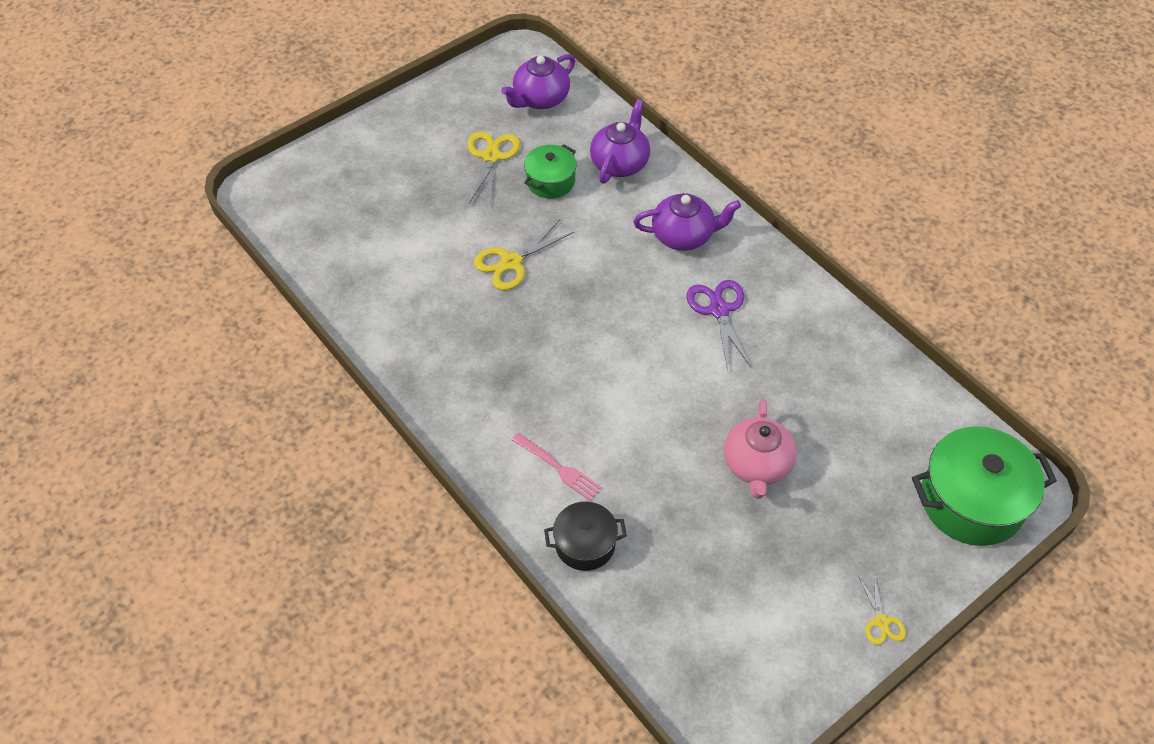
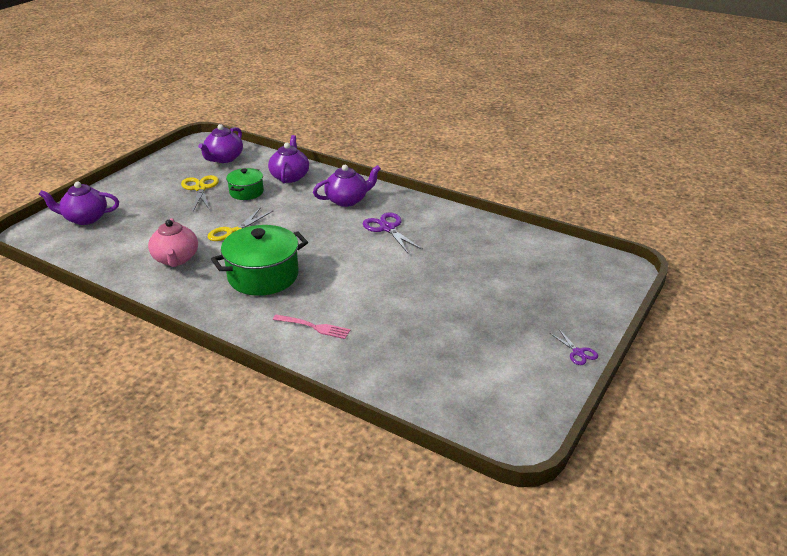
camera: 20 degrees left, 20 degrees down
(330, 179) = (85, 218): none -> purple teapot
(585, 544) = (352, 363): black pot -> none
(757, 465) = (451, 295): pink teapot -> pink teapot (176, 259)
(881, 622) = (578, 352): yellow scissors -> purple scissors
(971, 501) = (596, 281): green pot -> green pot (263, 276)

